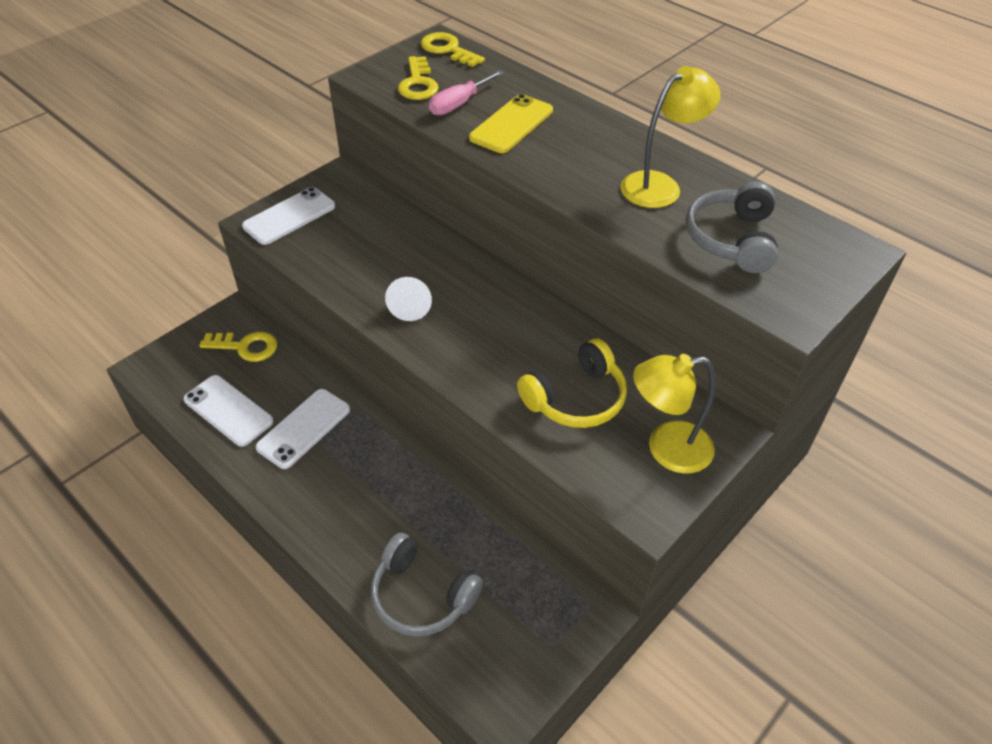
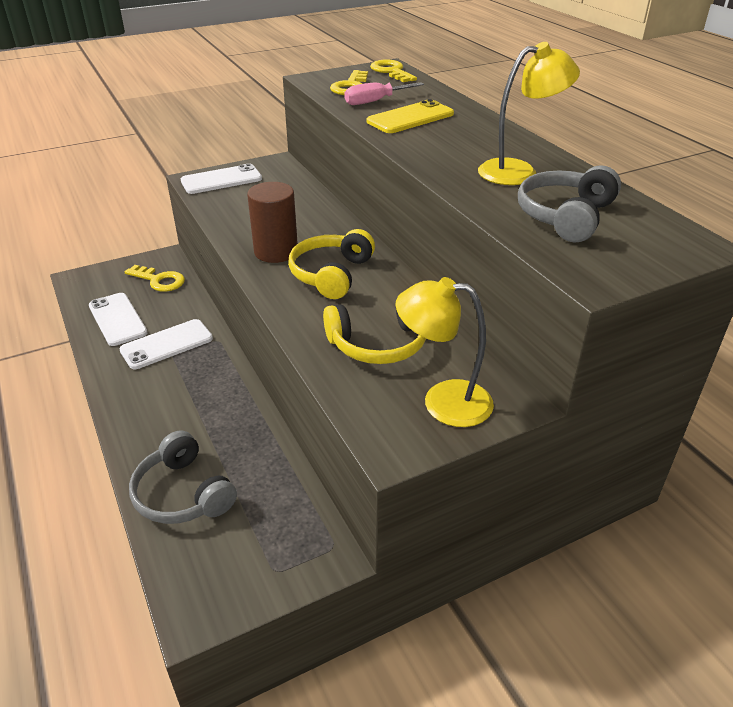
camera: 20 degrees right, 10 degrees down
(411, 306) = (276, 252): white cone -> brown cylinder
(485, 323) = (331, 274): none -> yellow headphones

